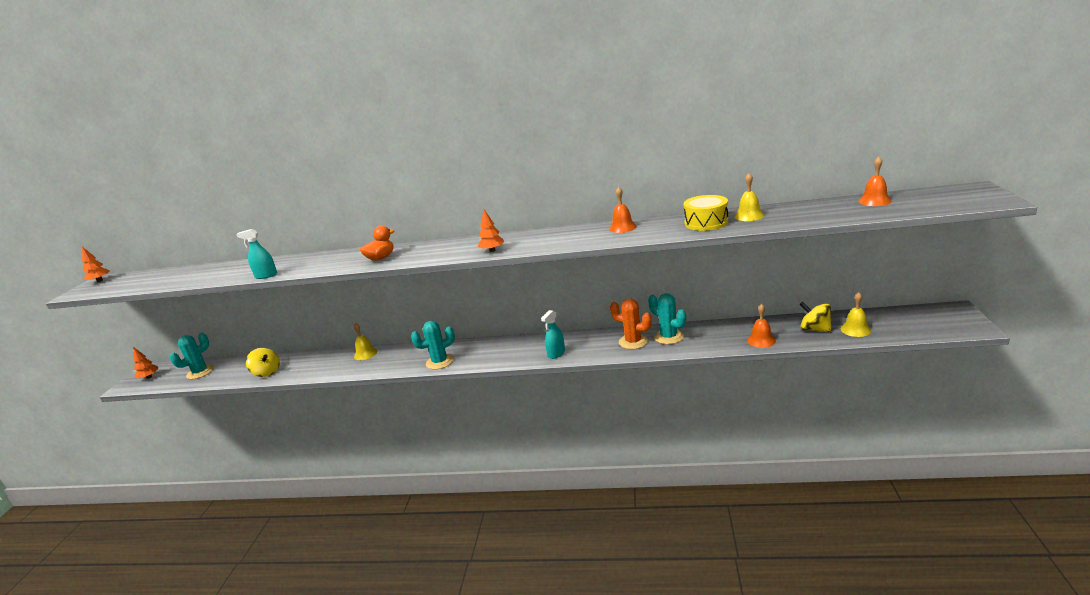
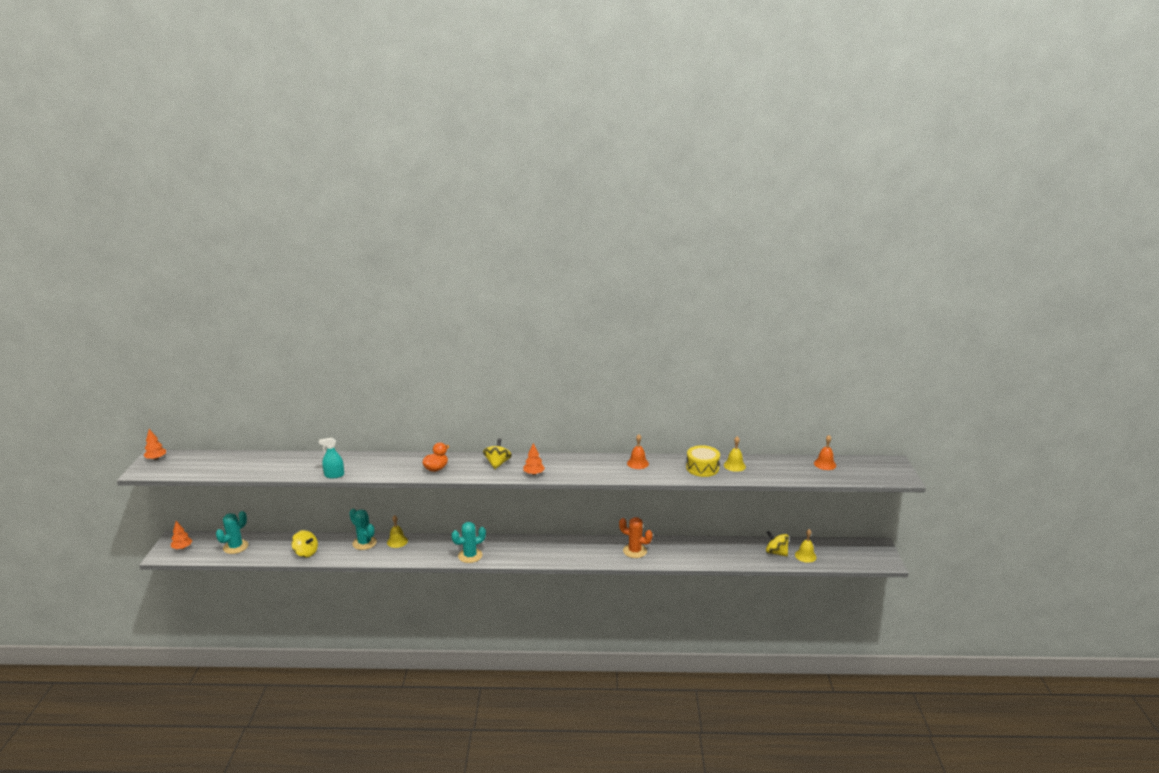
camera: 10 degrees left, 0 degrees up
(453, 246) = (497, 463): none -> yellow spinning top
(556, 353) = (571, 556): turquoise spray bottle -> none
(669, 337) = (663, 549): turquoise cactus -> turquoise cactus (364, 543)
(761, 340) = (735, 559): orange bell -> none

